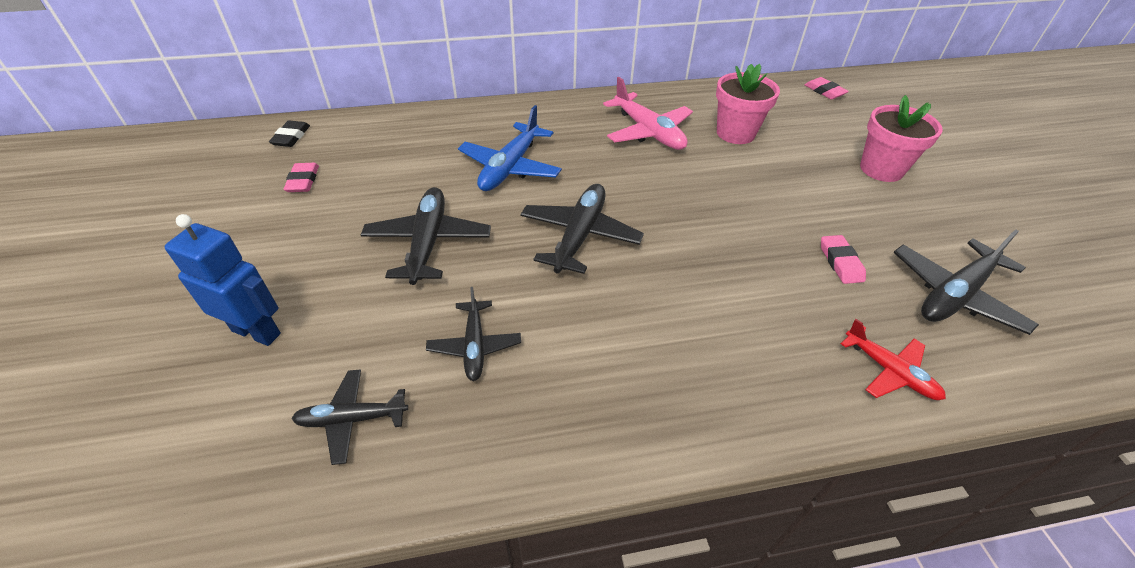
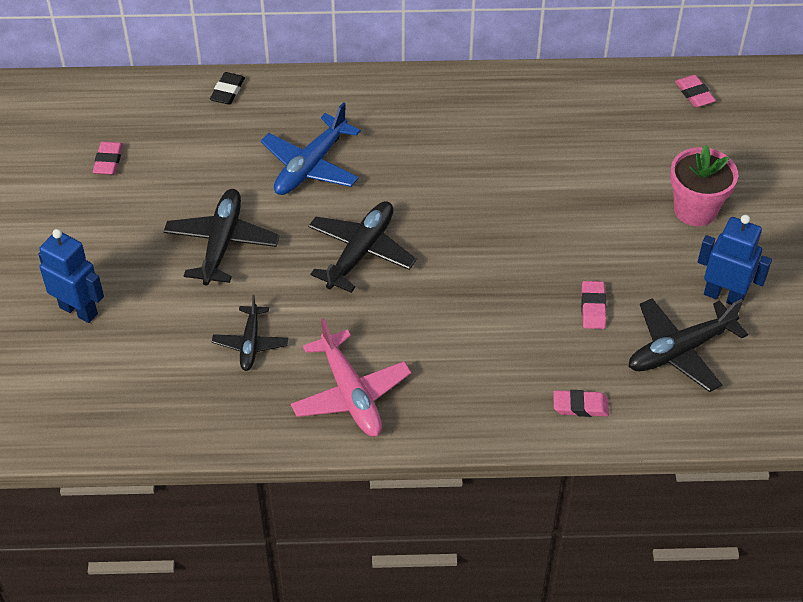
camera: 10 degrees right, 5 degrees up
(291, 137) = (94, 103): black eraser -> black eraser (227, 91)
(352, 419) = (153, 387): black plane -> none
(648, 132) = (466, 134): pink plane -> pink plane (350, 394)
(735, 133) = (561, 145): pink flower pot -> none
(889, 371) = (580, 406): red plane -> pink eraser
(959, 237) = (724, 296): none -> blue robot

